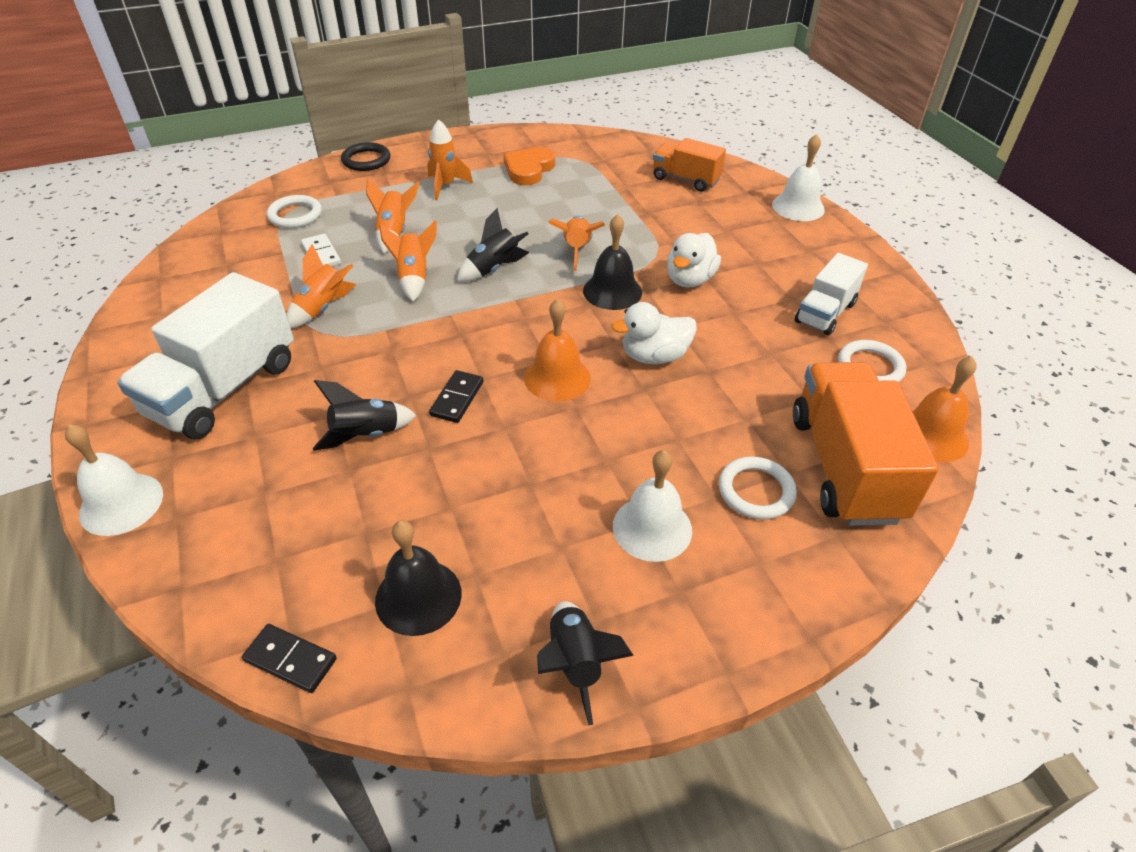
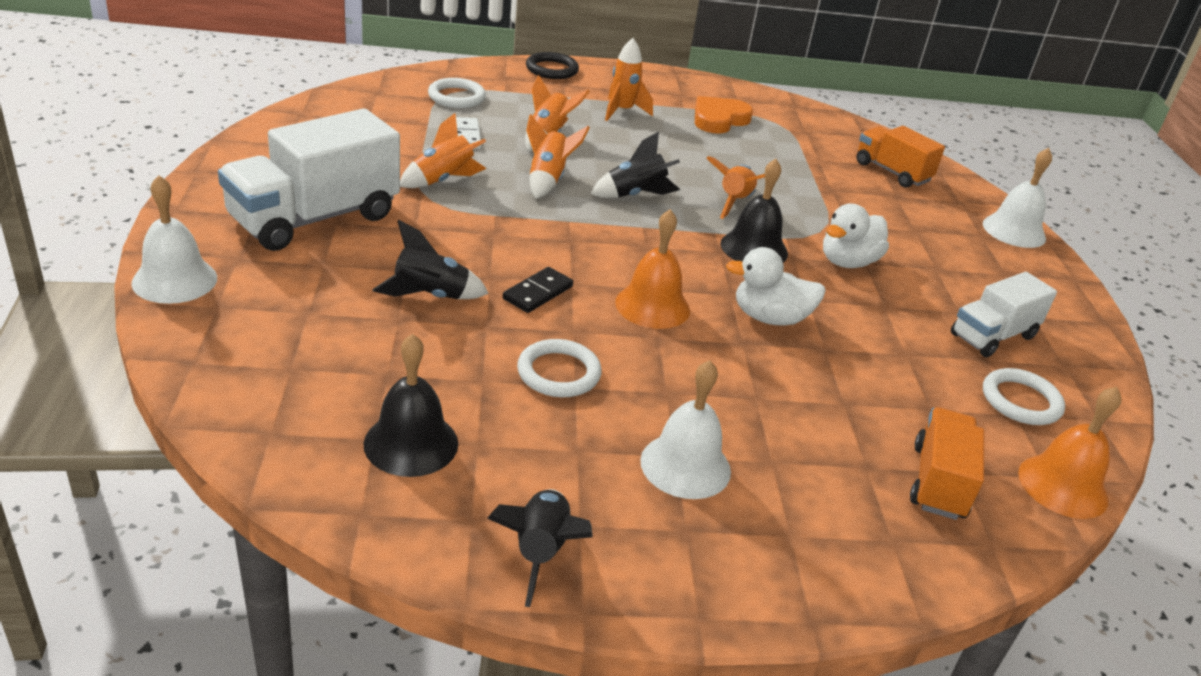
camera: 15 degrees right, 10 degrees down
(290, 660) = (262, 452): black domino -> none
(756, 491) = (820, 471): white ring -> white ring (558, 373)
(845, 467) = (938, 482): orange truck -> orange truck, size x0.59

